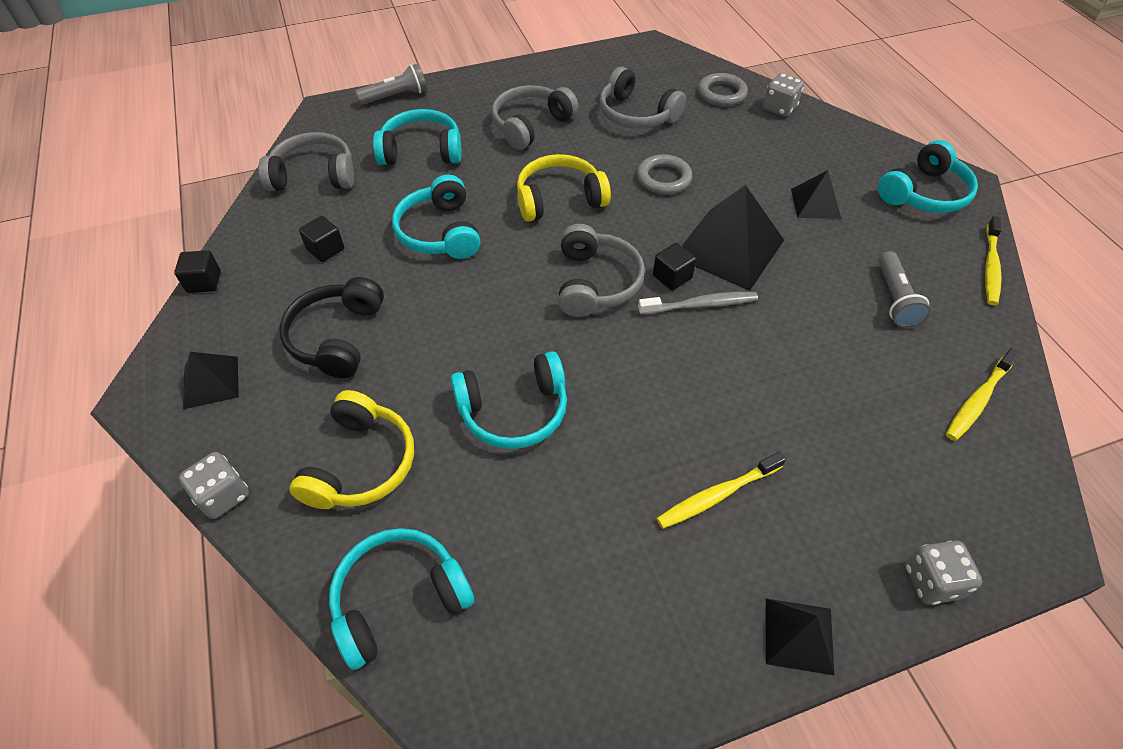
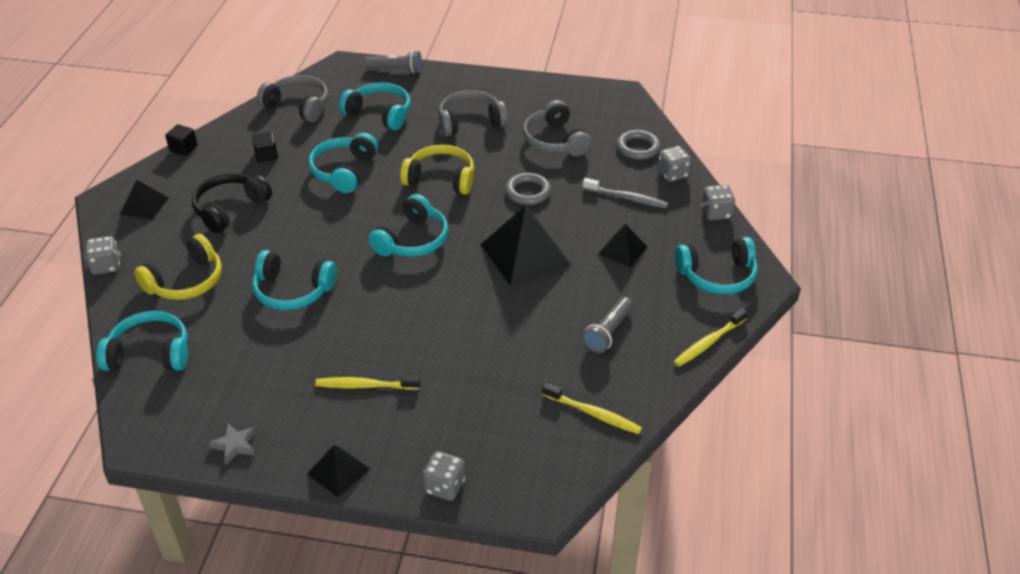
camera: 30 degrees right, 10 degrees down
(596, 283) = (412, 240): grey headphones -> turquoise headphones
(638, 676) = (235, 445): none -> grey star
(672, 277) = (466, 256): black cube -> none
(700, 305) = (467, 281): grey toothbrush -> grey toothbrush (627, 198)
(856, 131) = (716, 213): none -> grey dice
(978, 400) = (593, 414): yellow toothbrush -> yellow toothbrush turned 135 degrees counterclockwise

